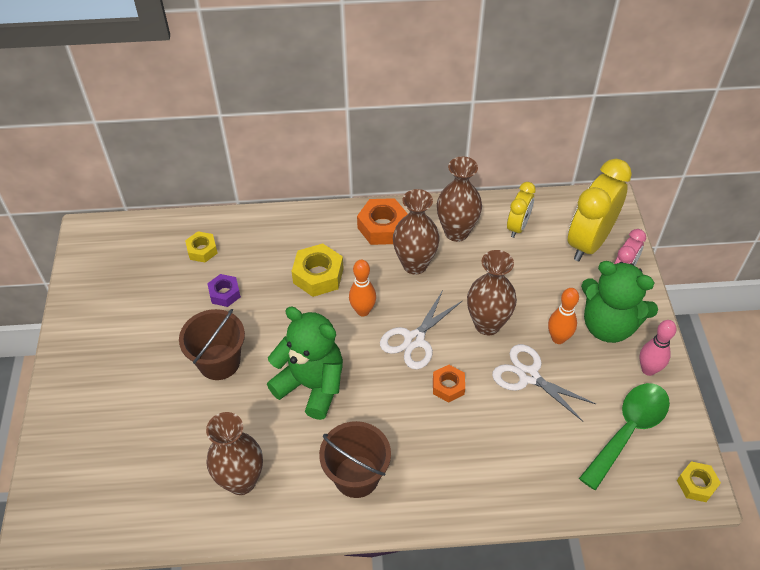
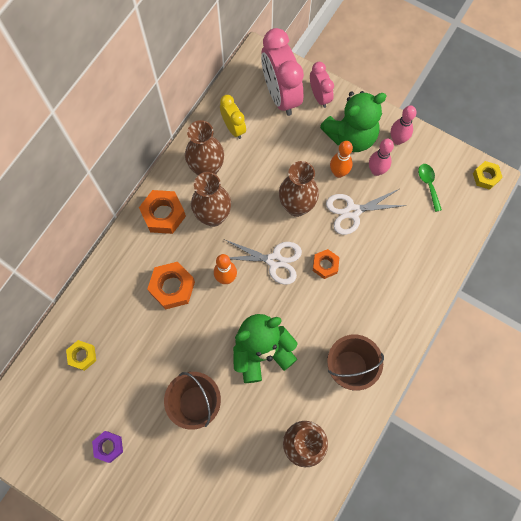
camera: 55 degrees left, 20 degrees up
(224, 293) = (137, 363): purple nut -> purple nut (109, 446)
(318, 275) = (172, 287): yellow nut -> orange nut
(414, 340) = (274, 261): white scissors -> white scissors turned 60 degrees counterclockwise
(589, 242) = (280, 95): yellow clock -> pink clock
(594, 371) = (376, 171): none -> pink bowling pin
(628, 430) = (428, 184): green spoon -> green spoon, size x0.51

